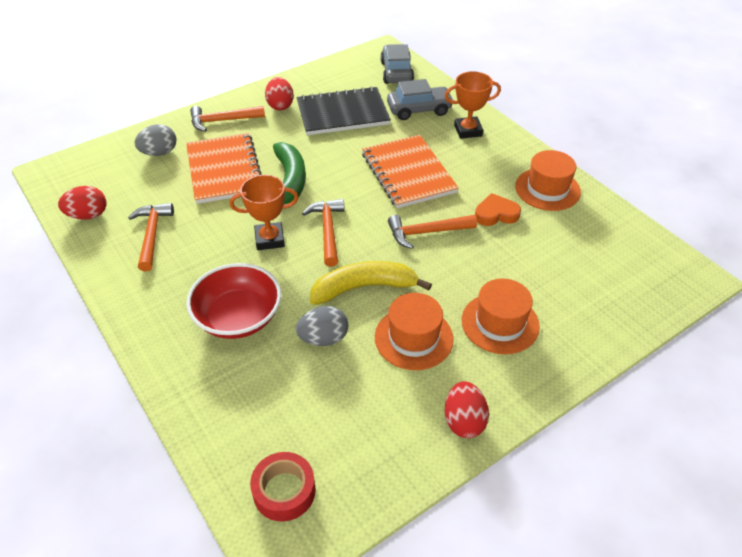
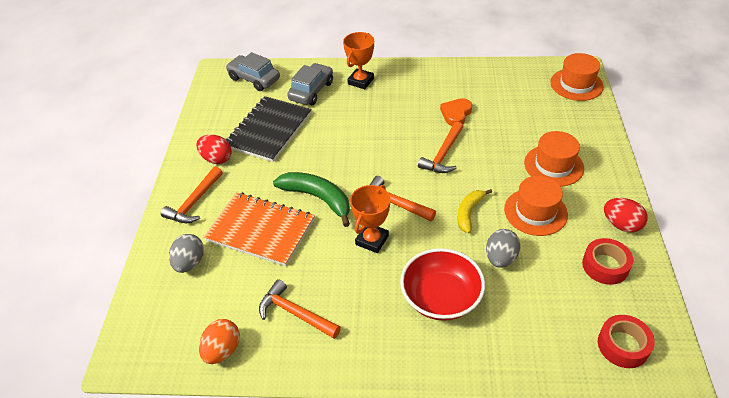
camera: 50 degrees left, 0 degrees up
(88, 215) = (222, 350): red egg -> orange egg
(364, 287) = (469, 213): yellow banana -> yellow banana, size x0.62
(386, 430) = (605, 266): none -> red tape
(408, 173) = (374, 132): orange notebook -> none
(547, 189) = (455, 80): orange hat -> orange hat (576, 84)

